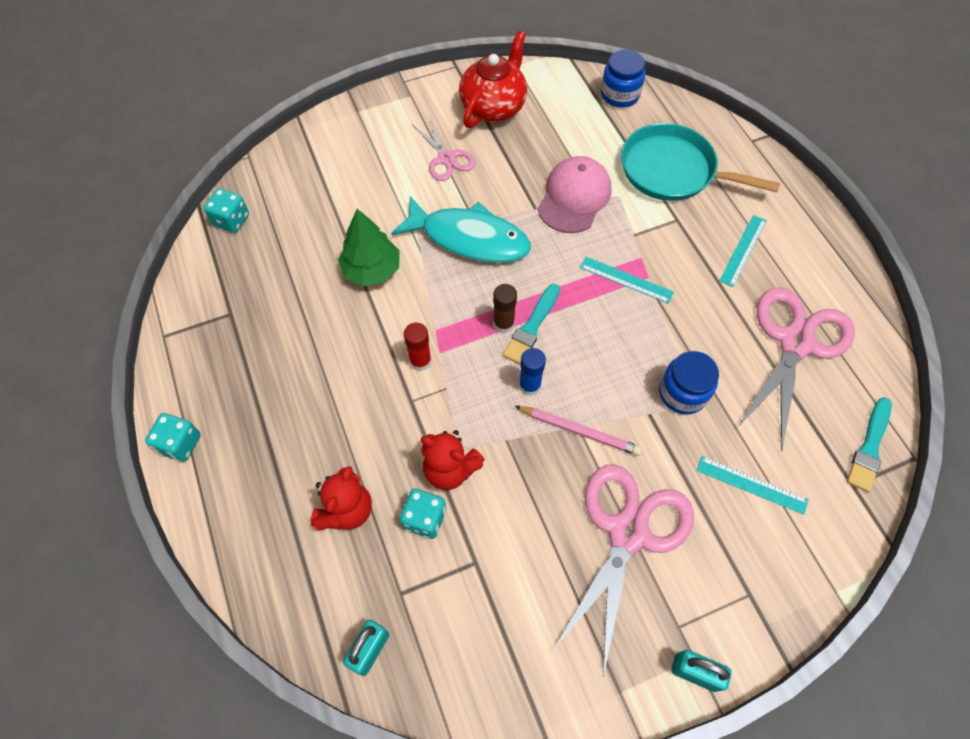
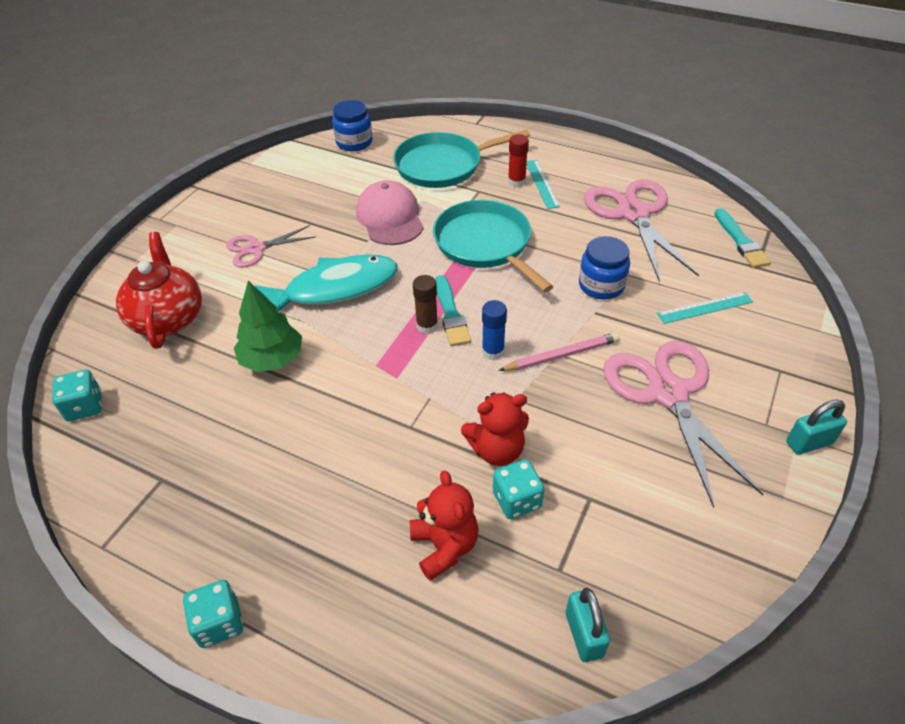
camera: 40 degrees left, 15 degrees down
(420, 361) = (387, 394): red glue stick -> red glue stick (516, 182)
(446, 158) = (256, 249): pink scissors -> pink scissors turned 135 degrees clockwise
(493, 107) = (261, 197): red teapot -> red teapot (168, 318)
(626, 279) = (485, 244): turquoise ruler -> turquoise pan

